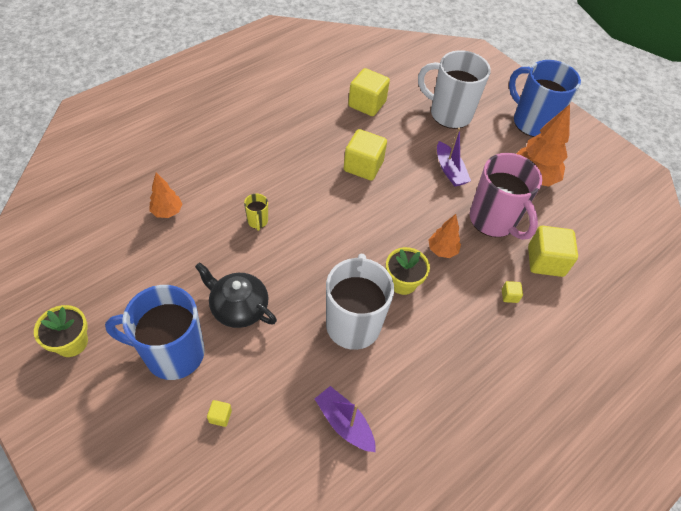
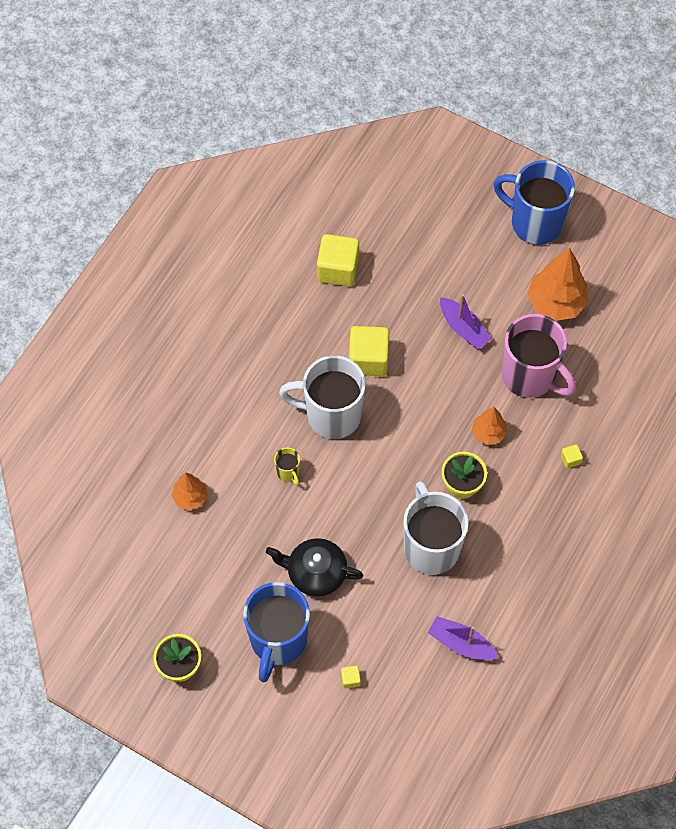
camera: 15 degrees left, 10 degrees up
(172, 353) = (278, 640): blue mug -> blue mug turned 60 degrees counterclockwise
(449, 114) = (437, 247): white mug -> white mug (331, 415)
(545, 261) = (595, 405): yellow cube -> none

